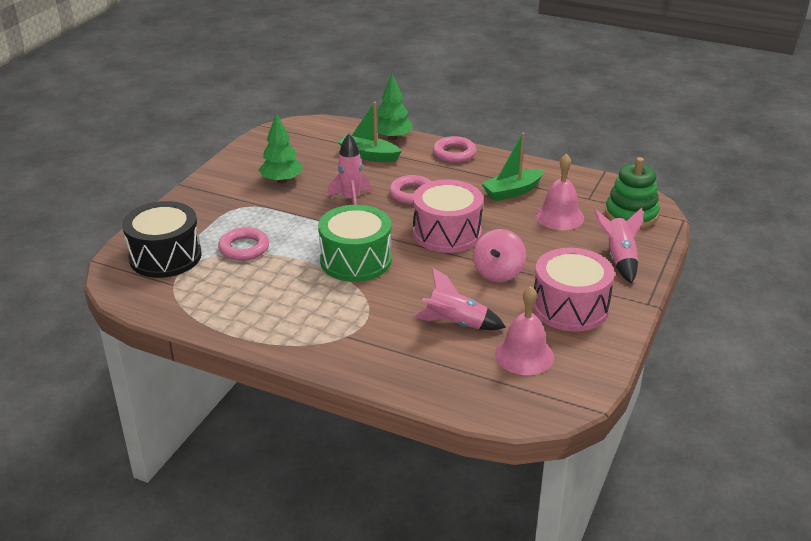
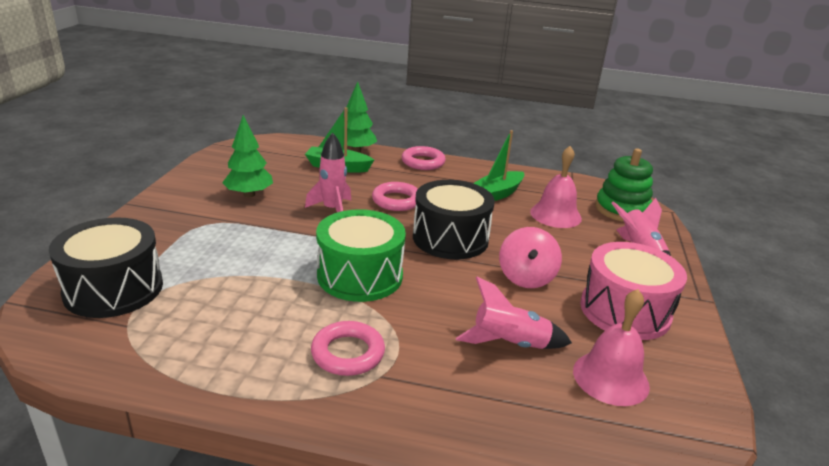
camera: 15 degrees left, 5 degrees down
(244, 248) = (218, 271): pink ring -> pink ring (348, 353)
(447, 233) = (450, 238): pink drum -> black drum

